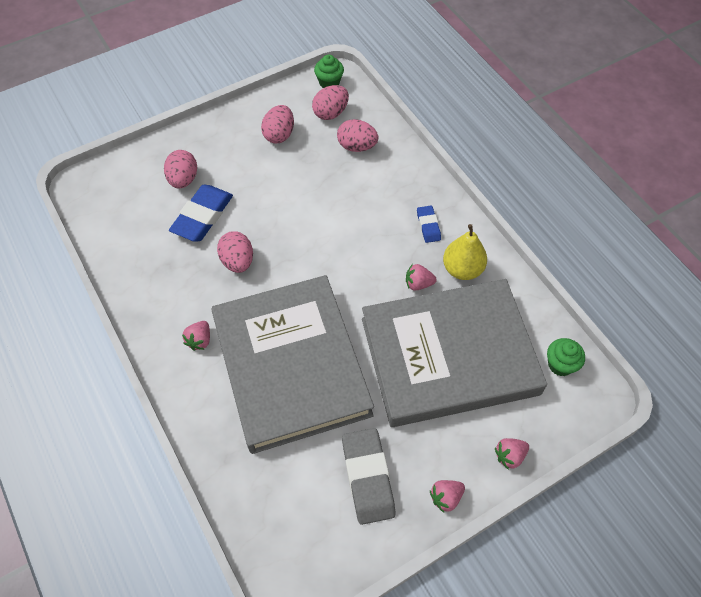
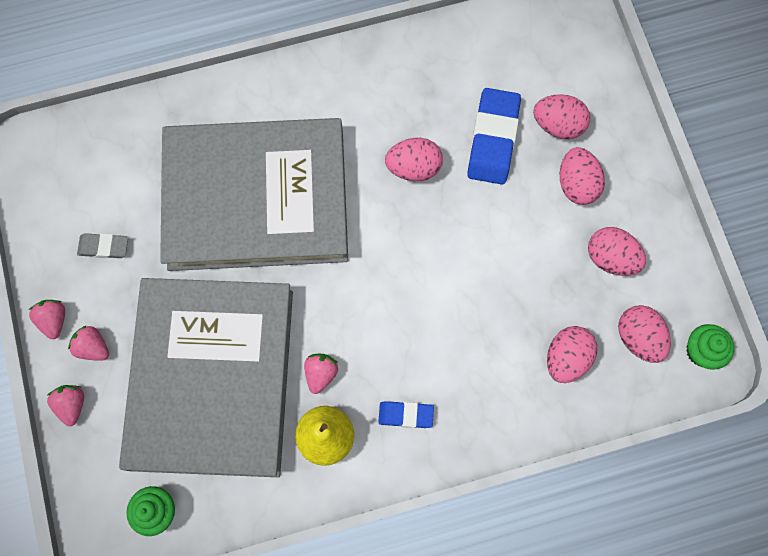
camera: 105 degrees right, 15 degrees up
(199, 340) = (318, 110): pink strawberry -> pink strawberry (93, 347)
(202, 216) = (493, 139): blue eraser -> blue eraser turned 60 degrees clockwise
(228, 161) = (576, 184): none -> pink egg
(367, 477) = (104, 247): grey eraser -> grey eraser, size x0.54

